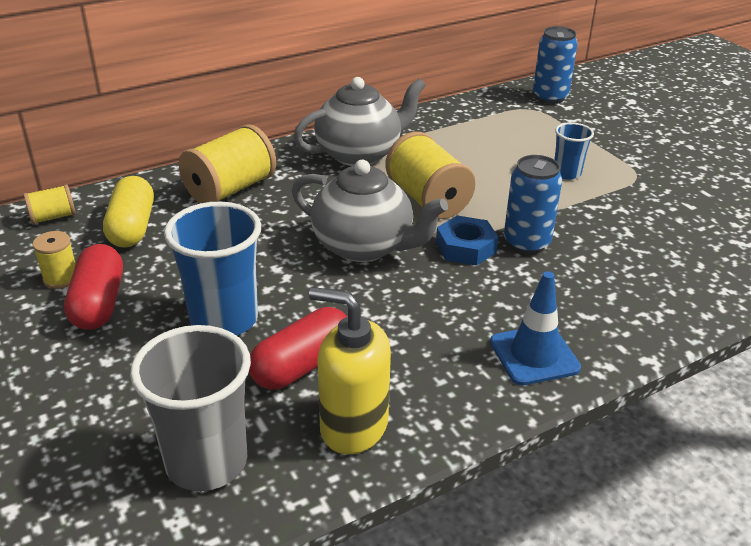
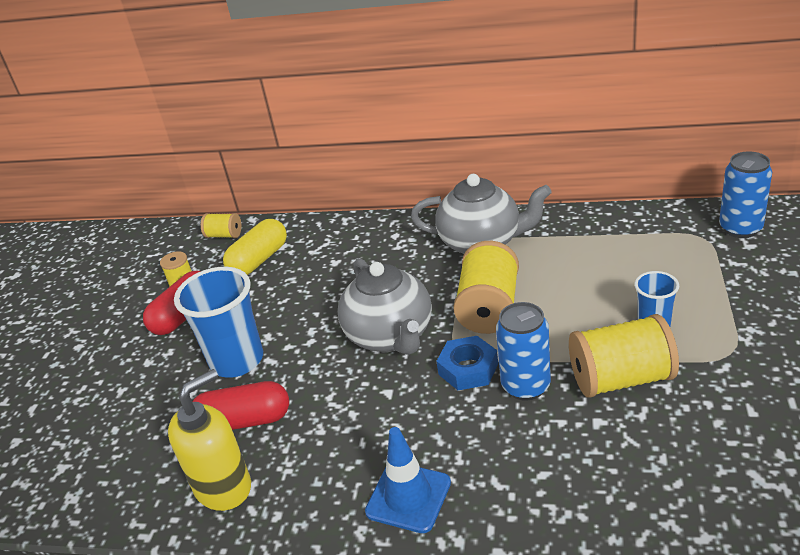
camera: 45 degrees right, 0 degrees up
(206, 462) = (123, 465): grey cup -> none
(230, 189) = (351, 247): yellow spool -> yellow spool (621, 379)
(353, 426) = (224, 487): yellow soap dispenser -> yellow soap dispenser turned 75 degrees clockwise

